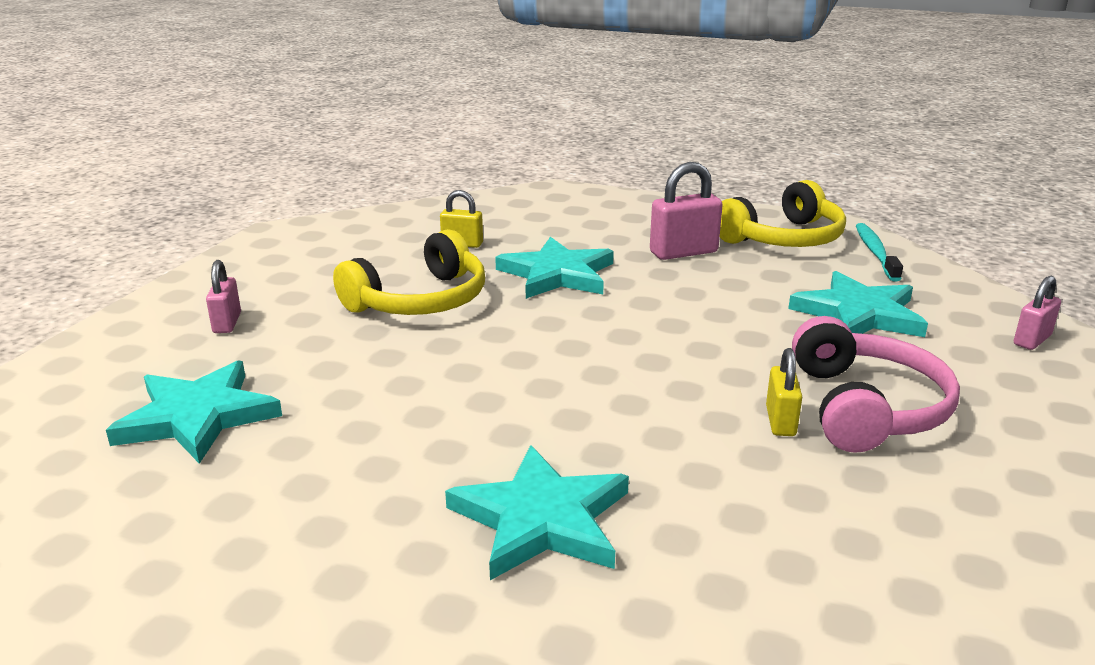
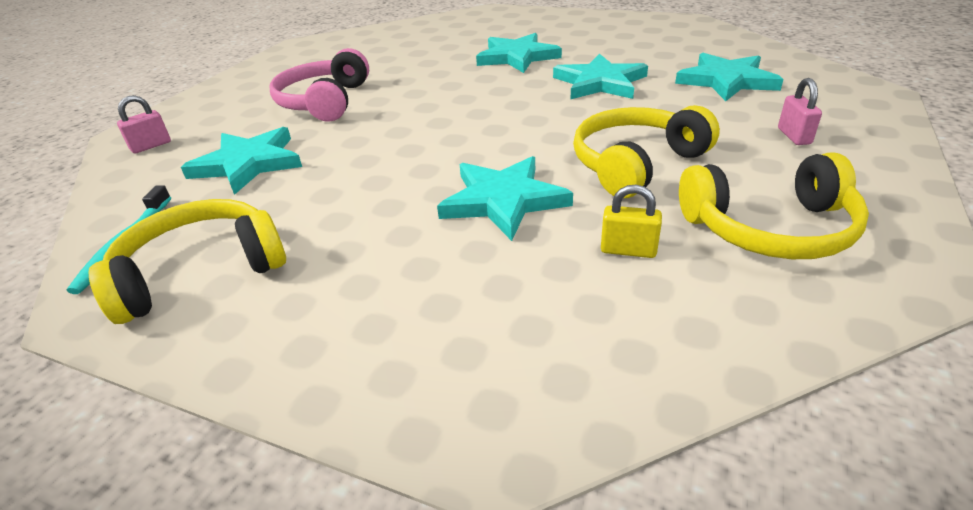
camera: 175 degrees left, 10 degrees up
(347, 253) = (770, 229): none -> yellow headphones
(401, 425) = (600, 82): none -> turquoise star
(683, 252) = (347, 240): pink padlock -> none
(780, 421) = (381, 93): yellow padlock -> none

